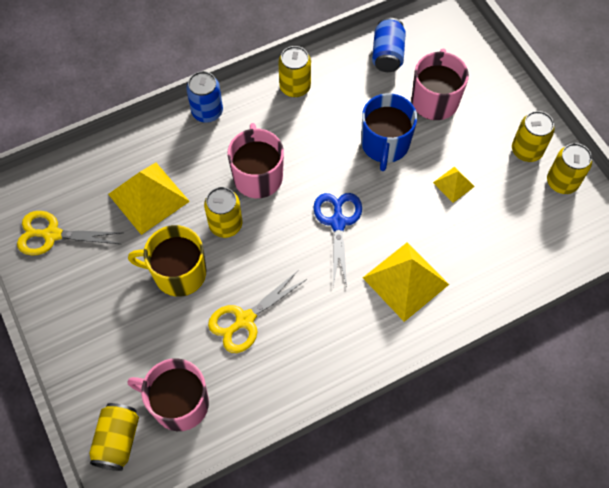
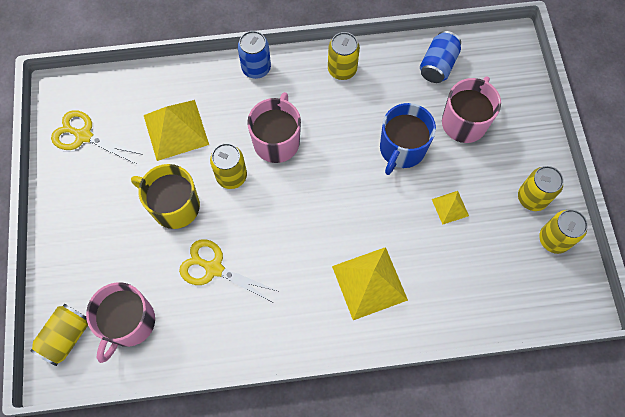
camera: 20 degrees right, 5 degrees up
(179, 403) = (129, 323): pink mug -> pink mug turned 105 degrees counterclockwise
(245, 320) = (214, 268): yellow scissors -> yellow scissors turned 45 degrees clockwise
(338, 222) = (330, 207): blue scissors -> none

